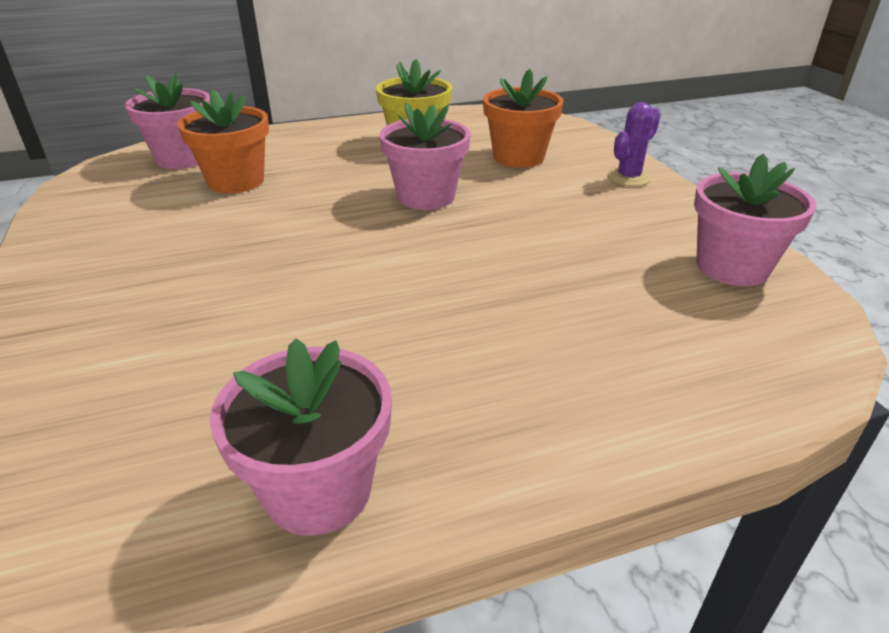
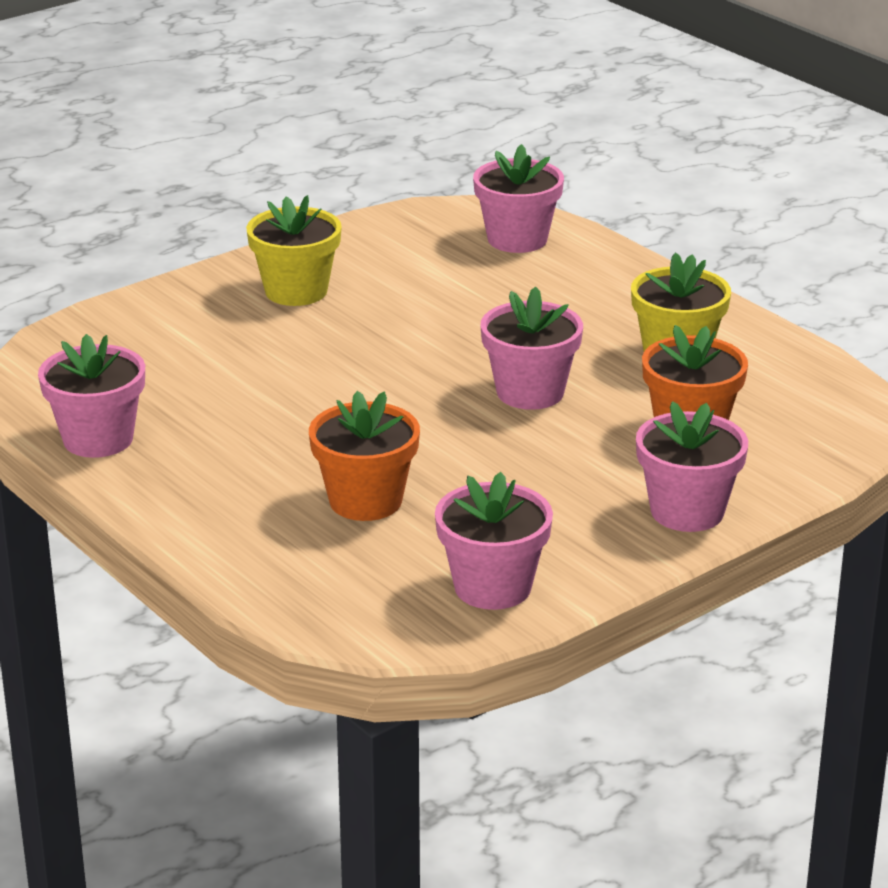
camera: 70 degrees right, 5 degrees down
(127, 267) = (296, 291): none -> yellow flower pot
(236, 181) = (486, 283): orange flower pot -> orange flower pot (365, 501)
(628, 177) = (687, 511): purple cactus -> pink flower pot

